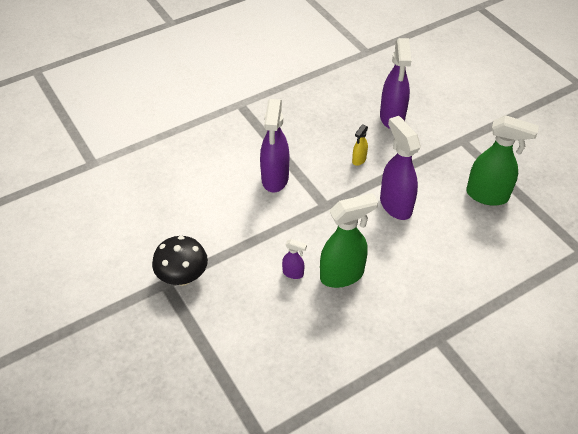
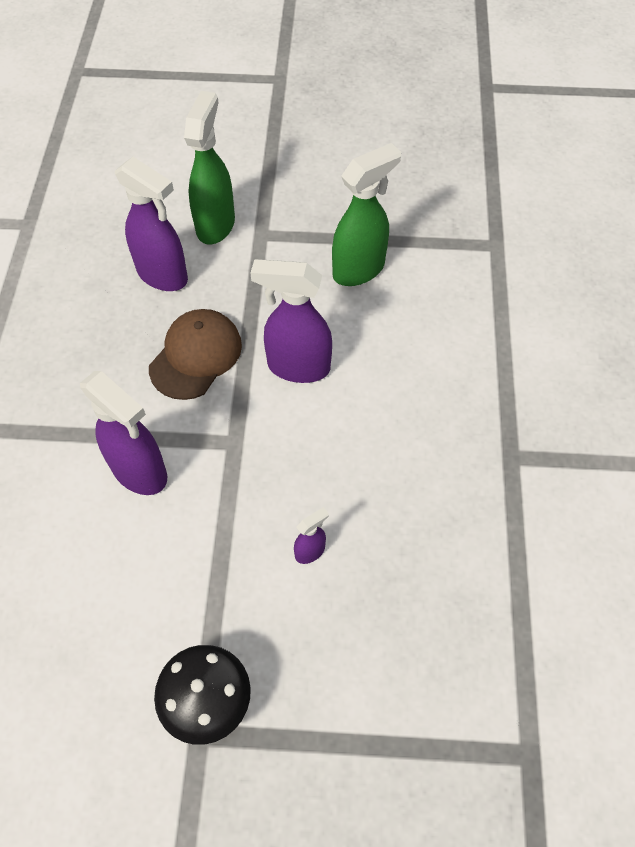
camera: 55 degrees left, 10 degrees up
(342, 275) = (355, 495): green spray bottle -> green spray bottle (216, 225)
(359, 160) = (196, 356): yellow spray bottle -> brown cap

